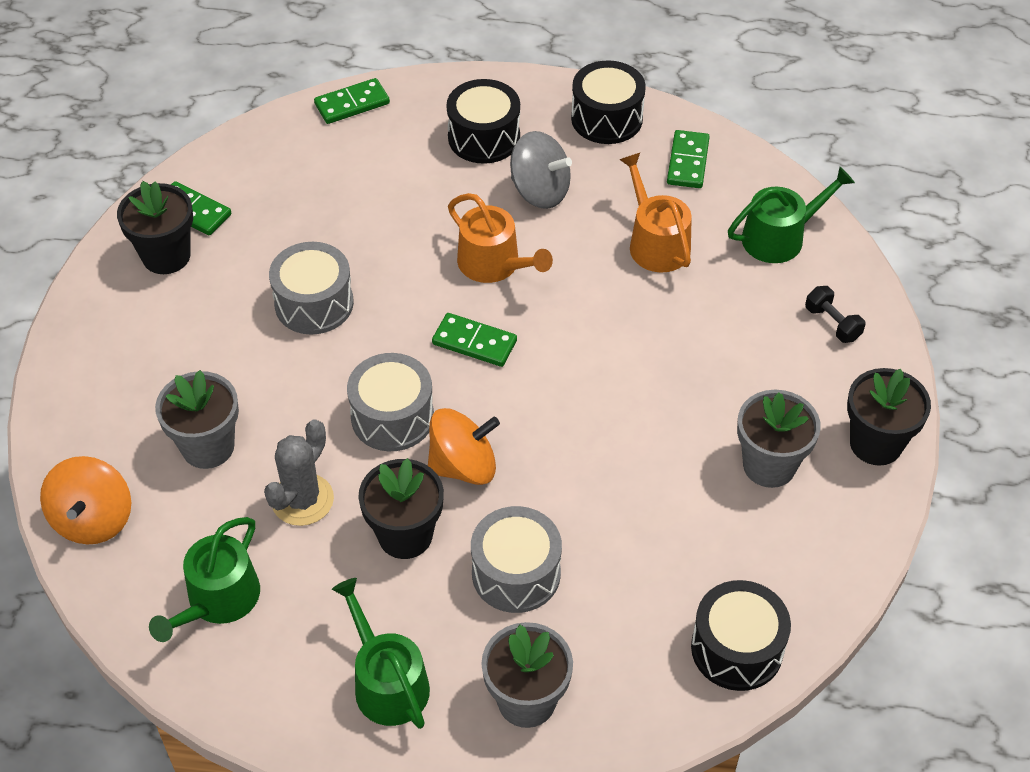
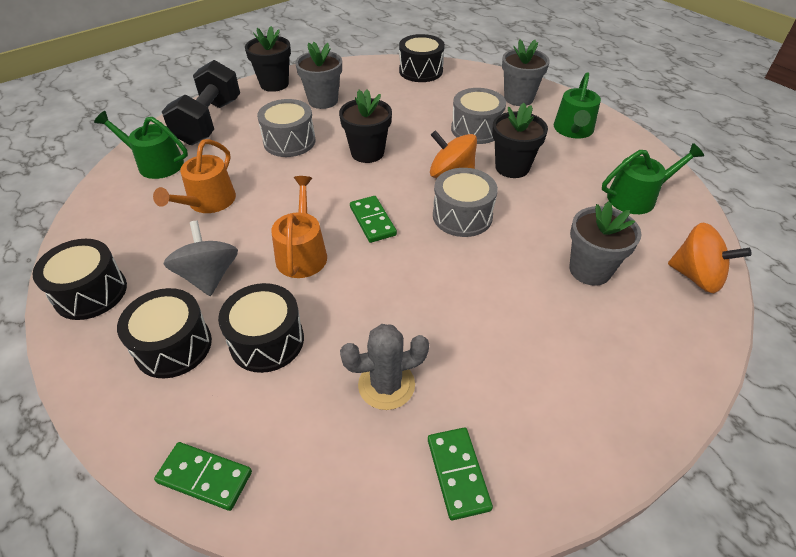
camera: 135 degrees left, 5 degrees down
(93, 519) = (696, 276): orange spinning top -> orange spinning top turned 75 degrees clockwise
(166, 256) = (518, 441): black flower pot -> black flower pot (367, 153)
(302, 500) = (552, 210): grey cactus -> grey cactus (386, 385)
(314, 303) = (439, 311): grey drum -> grey drum (289, 141)
(422, 187) = (267, 341): none -> black drum
(688, 162) = (112, 229): green domino -> none
(832, 323) = (209, 122): black dumbbell -> black dumbbell, size x2.36

